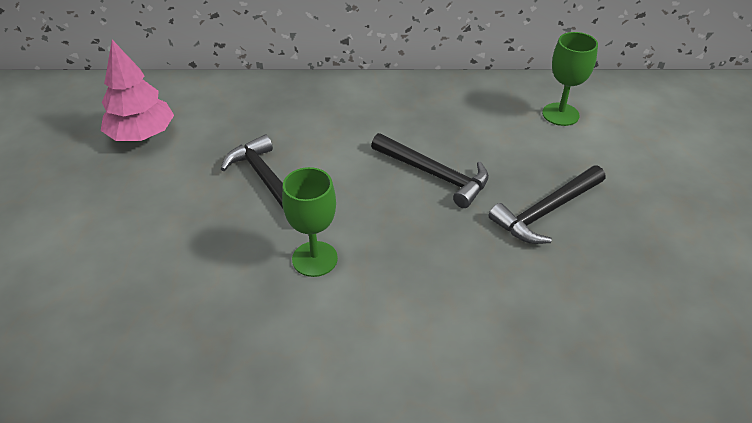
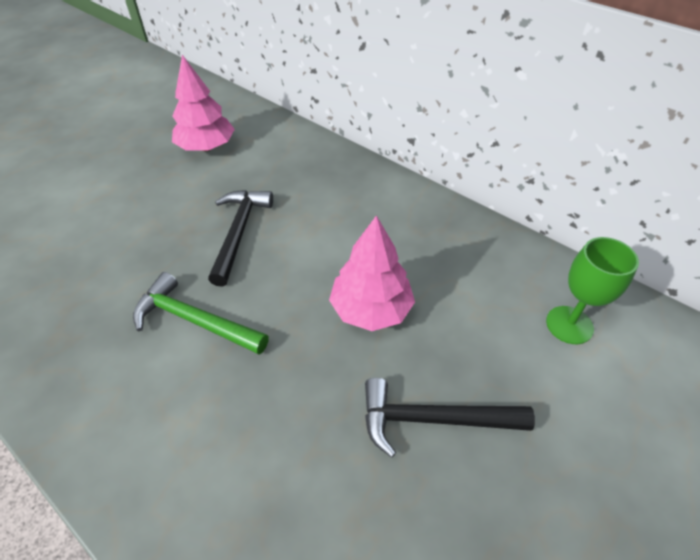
camera: 40 degrees right, 5 degrees up
(314, 259) = (195, 320): green goblet -> green hammer
(434, 175) = (371, 309): black hammer -> pink tree

